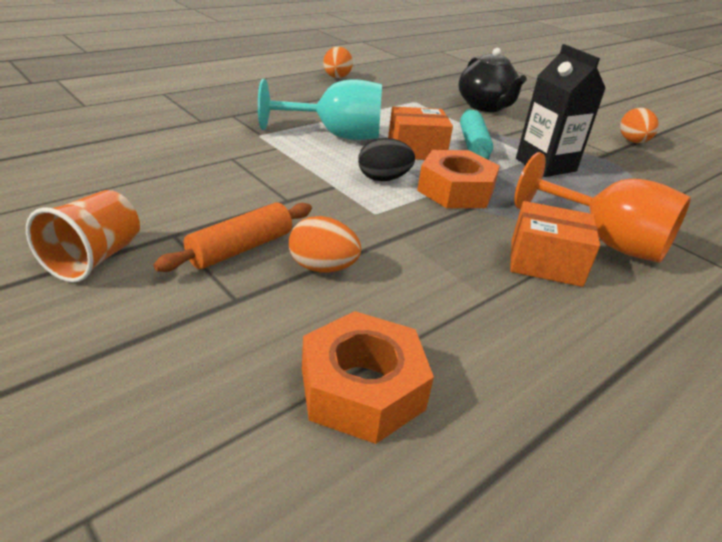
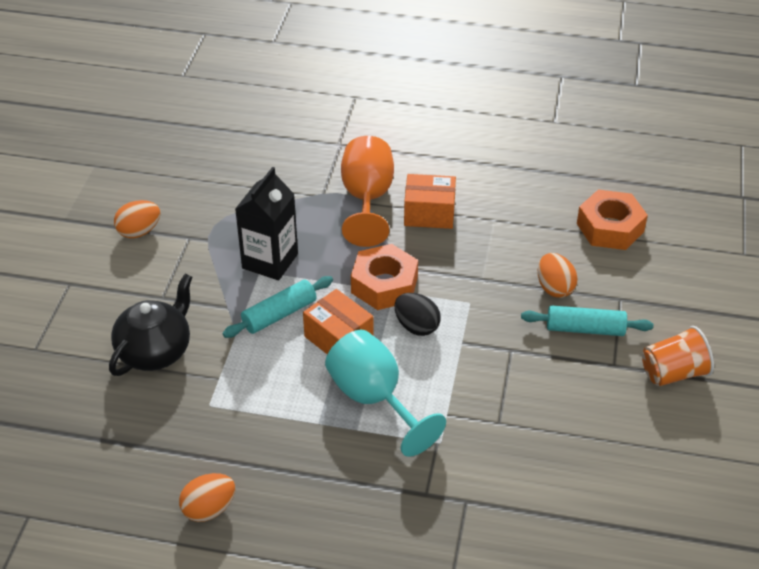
camera: 125 degrees left, 10 degrees up
(240, 248) = (585, 329): orange rolling pin -> turquoise rolling pin
(545, 263) = (429, 213): orange box -> orange box turned 60 degrees counterclockwise

